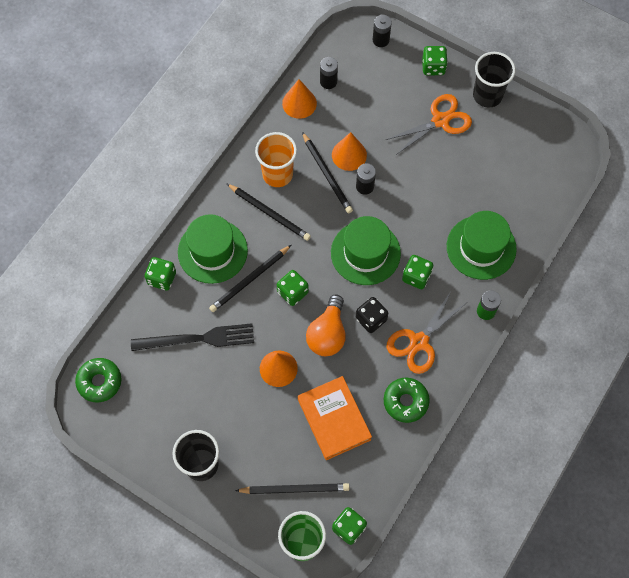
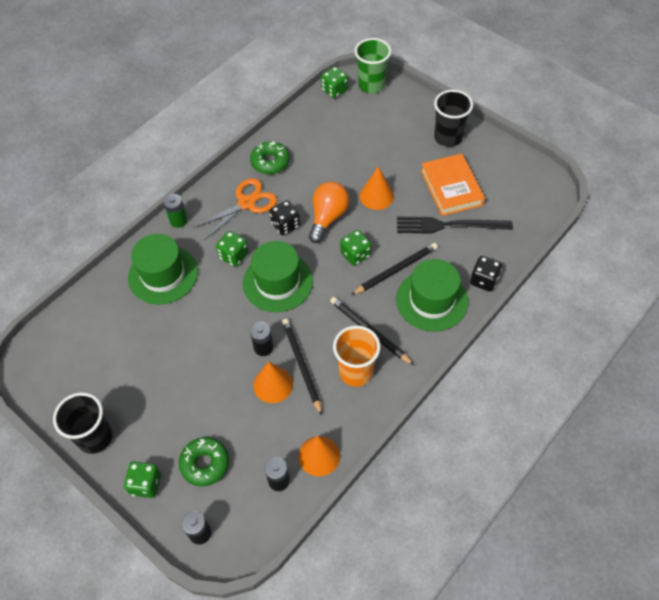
camera: 170 degrees left, 10 degrees down
(99, 382) = (539, 201): green donut -> green donut (205, 464)
(162, 278) = (484, 280): green dice -> black dice
(295, 489) = (373, 116): black pencil -> none
(334, 419) = (333, 156): orange book -> orange book (451, 188)
(440, 120) = (160, 413): orange scissors -> none

